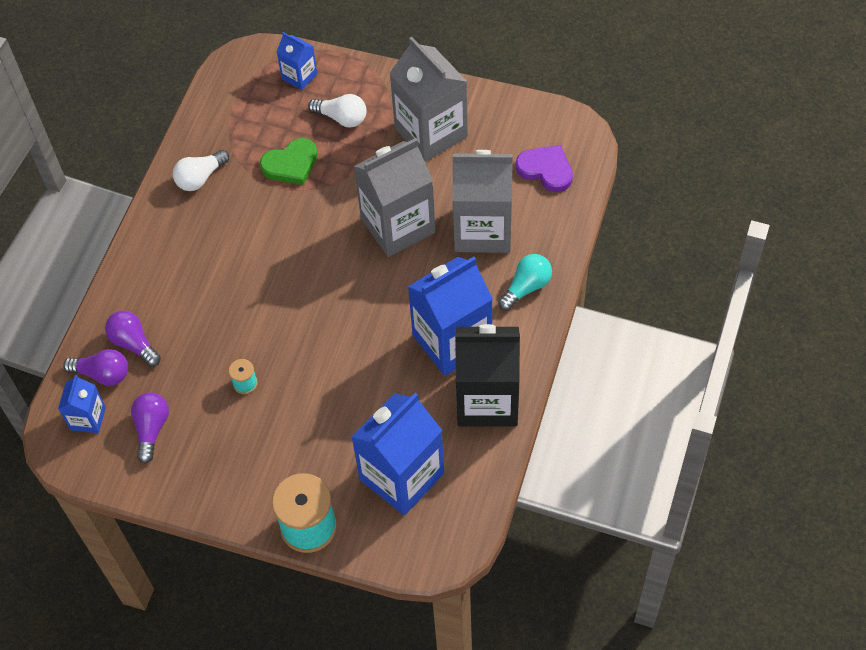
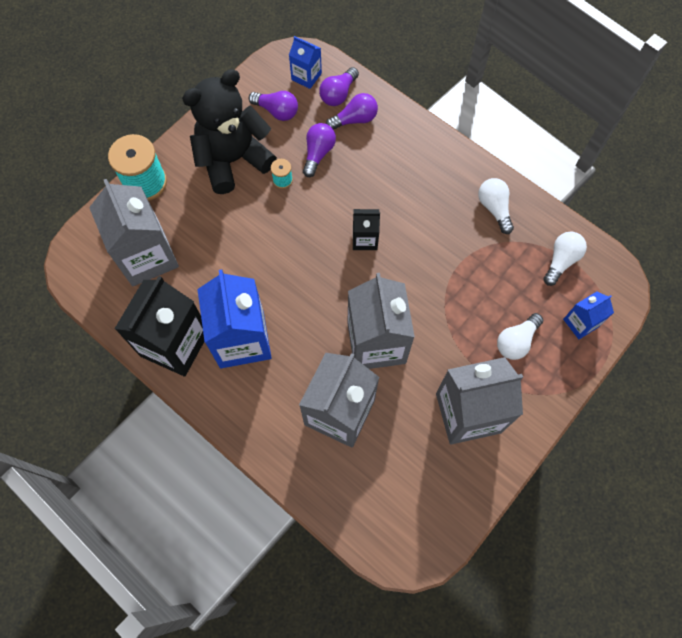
camera: 110 degrees right, 10 degrees up
(195, 362) = (318, 153): none -> purple light bulb
(239, 108) = (561, 261): none -> white light bulb
(239, 445) = (233, 160): none -> black teddy bear
(286, 277) = (365, 239): none -> black carton
(291, 164) = (480, 281): green heart -> none
(402, 476) = (147, 256): blue carton -> grey carton
(526, 287) = (262, 422): turquoise light bulb -> none
(546, 170) = (380, 500): purple heart -> none

